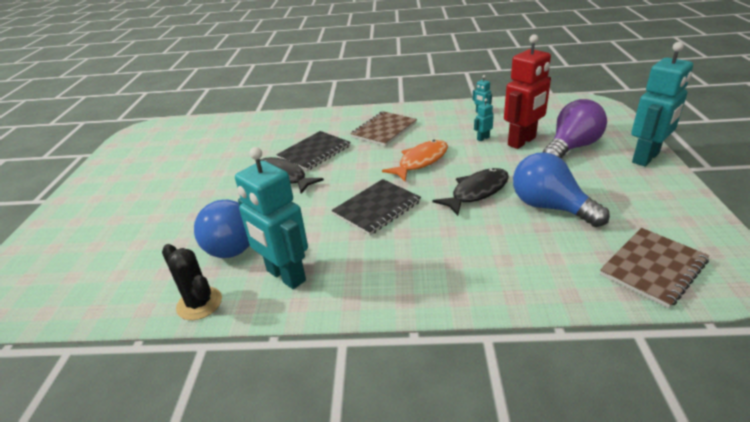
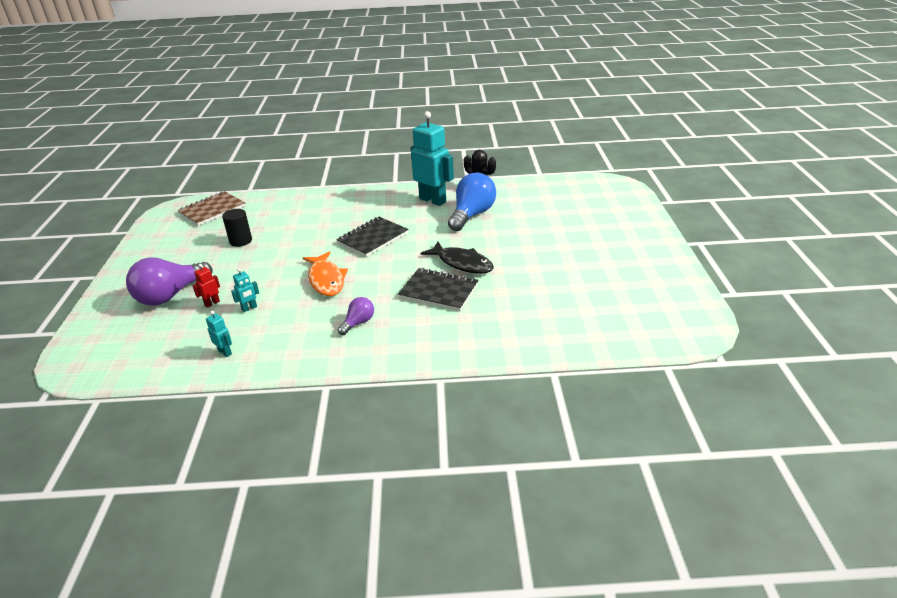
camera: 175 degrees right, 0 degrees up
(314, 152) = (438, 291): black notebook -> black notebook turned 75 degrees clockwise
(384, 130) = (358, 323): brown notebook -> purple light bulb
(420, 161) = (326, 280): orange fish -> orange fish turned 60 degrees counterclockwise
(476, 192) = (288, 251): black fish -> none
(522, 142) = (212, 303): red robot -> red robot, size x0.42
(550, 207) = (241, 241): blue light bulb -> black cylinder
(646, 158) = (118, 283): turquoise robot -> none

